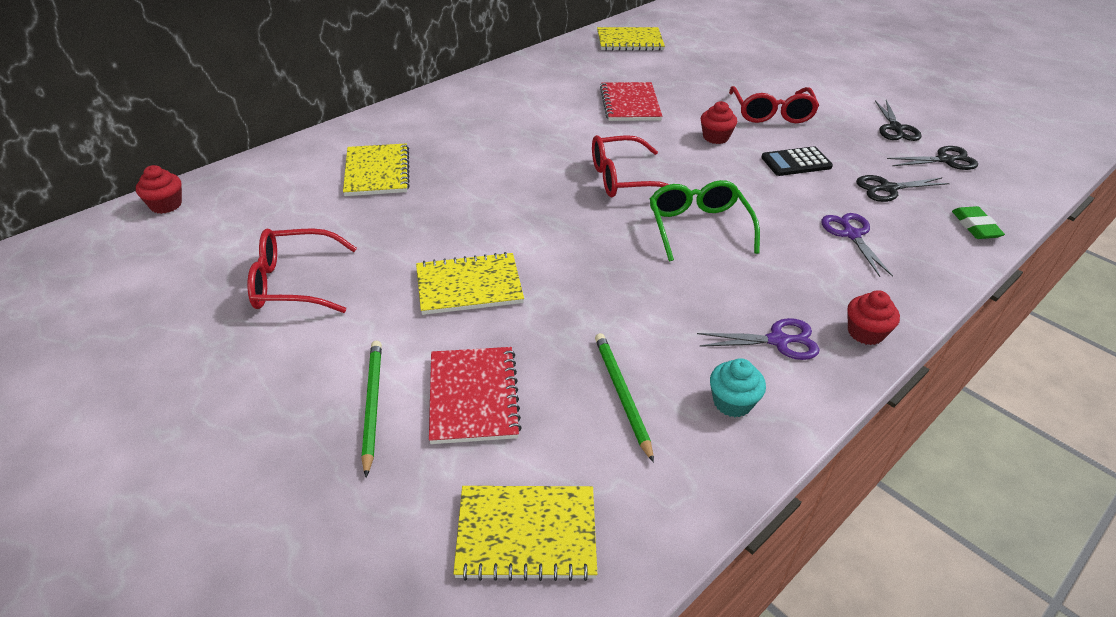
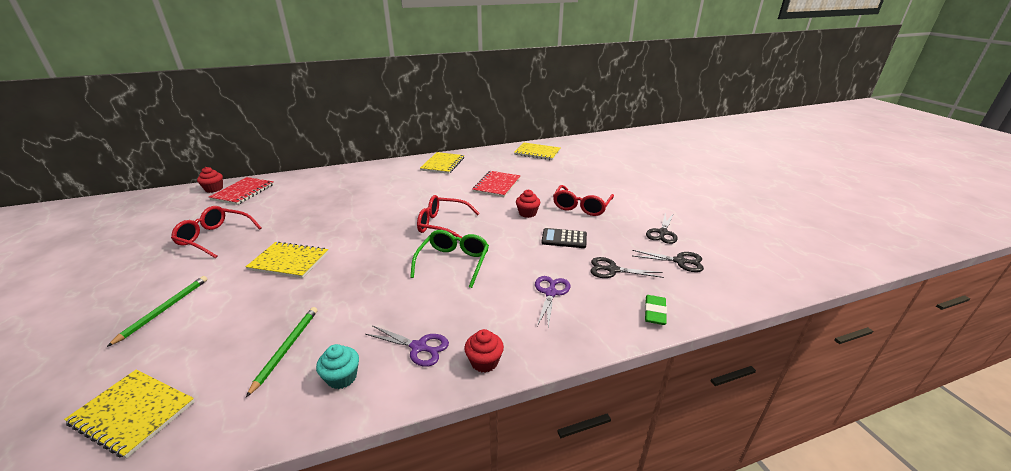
camera: 25 degrees right, 10 degrees down
(377, 172) = (321, 193): yellow notebook -> yellow notebook (442, 164)
(473, 396) = (213, 322): red notebook -> red notebook (243, 192)

